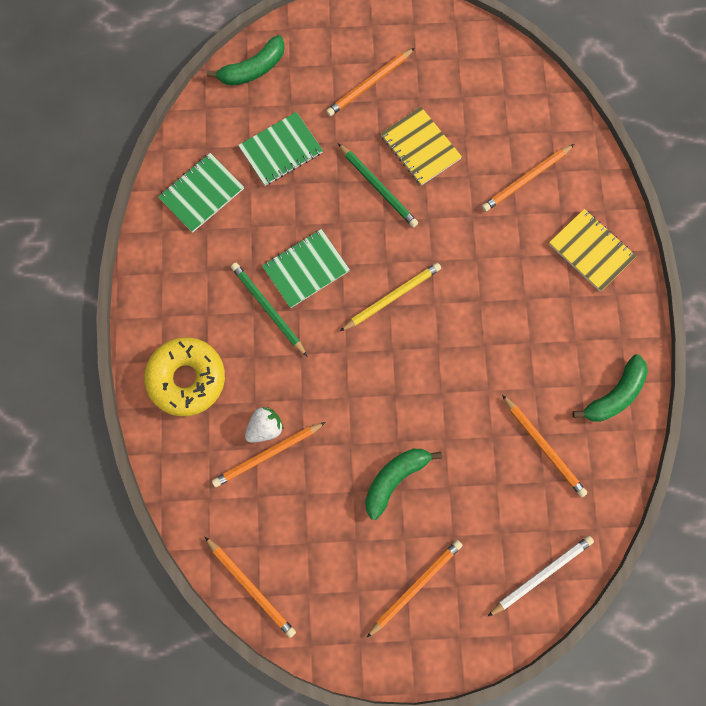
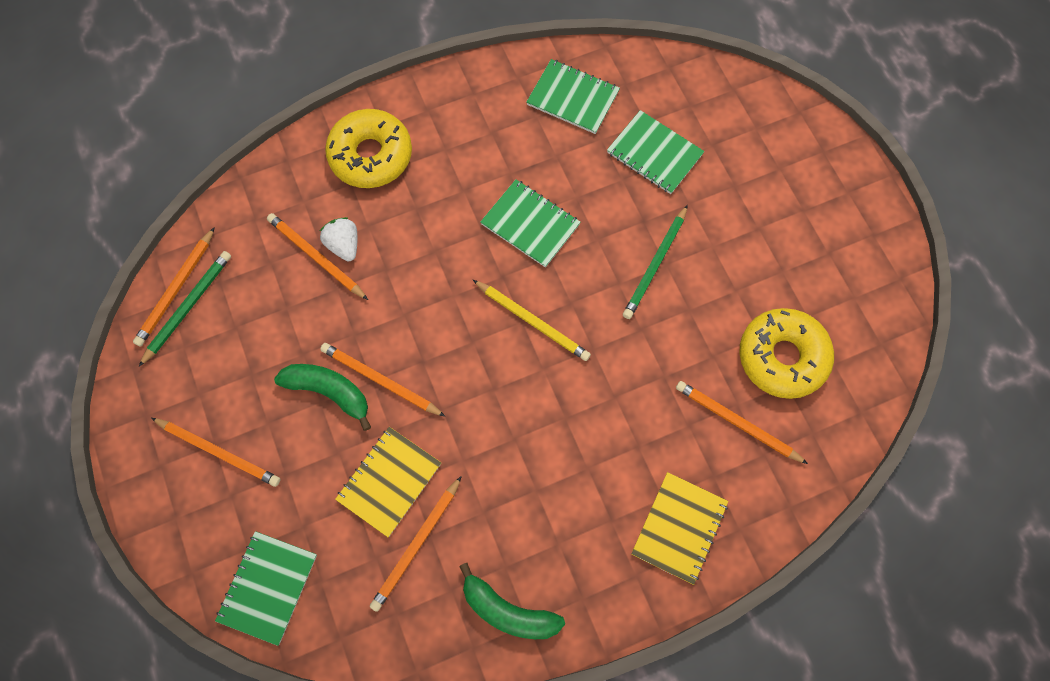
camera: 70 degrees right, 5 degrees down
(253, 69) = (735, 95): green banana -> none
(265, 428) = (344, 245): white strawberry -> white strawberry turned 150 degrees counterclockwise
(268, 309) = (472, 203): green pencil -> green pencil (188, 307)
(369, 84) = (774, 214): orange pencil -> orange pencil (380, 380)
(420, 147) = (723, 292): yellow notebook -> yellow notebook (389, 482)
(487, 127) = (782, 357): none -> yellow donut
(541, 574) = (268, 587): white pencil -> green notebook

